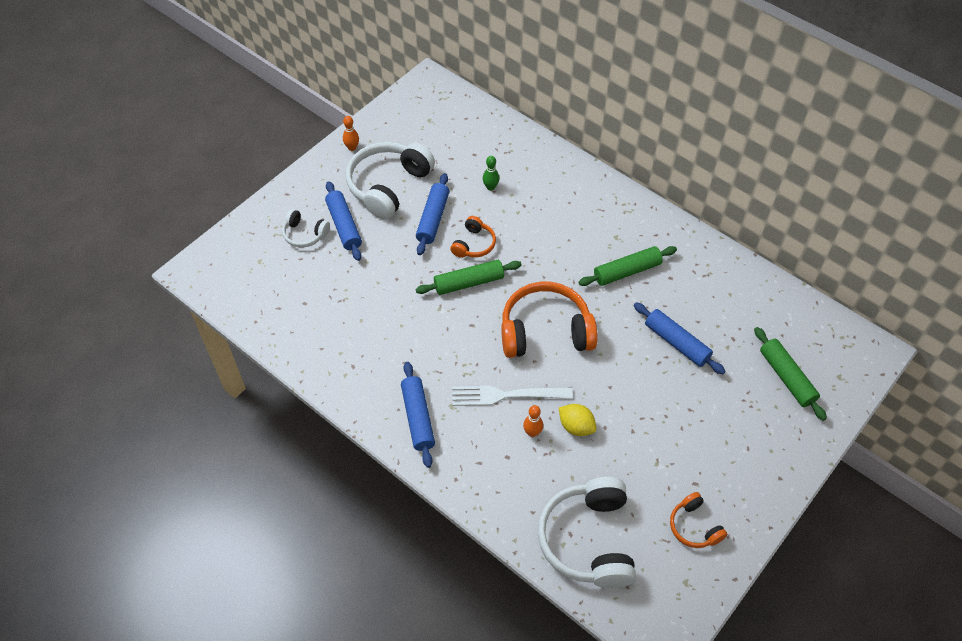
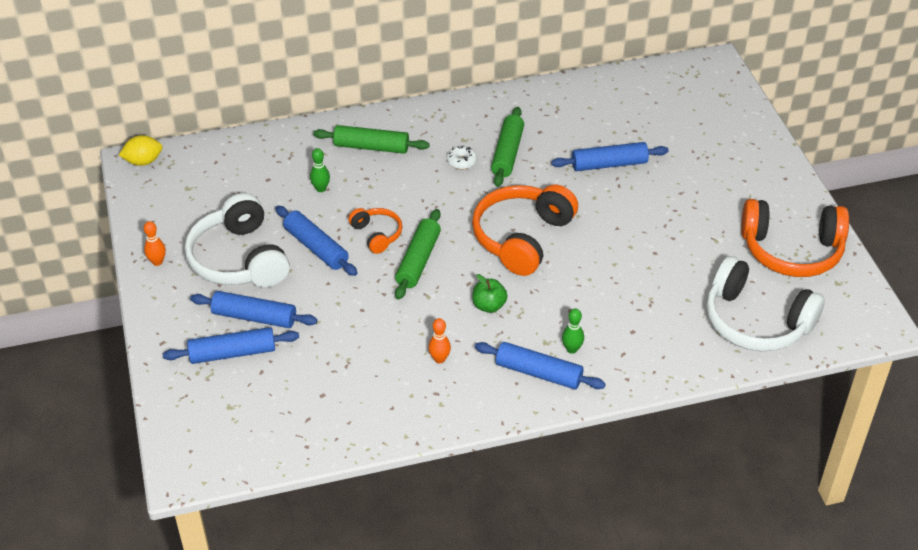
camera: 55 degrees left, 10 degrees down
(305, 234) = (232, 353): white headphones -> blue rolling pin
(457, 426) = (572, 349): none -> green bowling pin
(459, 350) = (489, 306): none -> green apple
(506, 395) = (567, 299): white fork -> none
(532, 432) = (621, 302): orange bowling pin -> orange bowling pin (439, 359)
(576, 427) = (639, 270): yellow lemon -> yellow lemon (143, 161)
(592, 249) = (461, 161): none -> white donut
(694, 526) = (791, 250): orange headphones -> orange headphones, size x1.97
(786, 377) = (697, 122): green rolling pin -> green rolling pin (371, 147)

